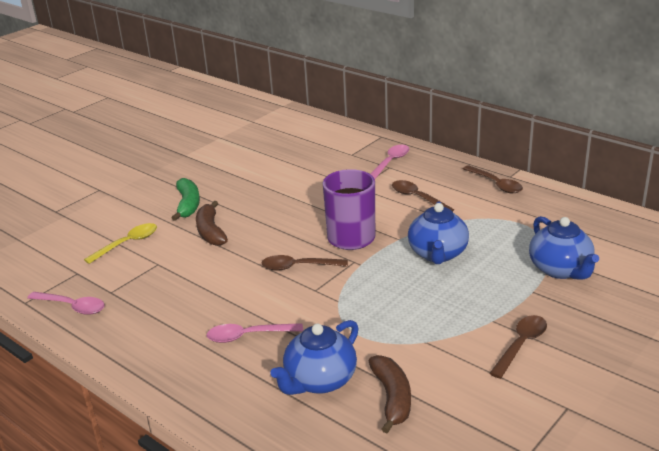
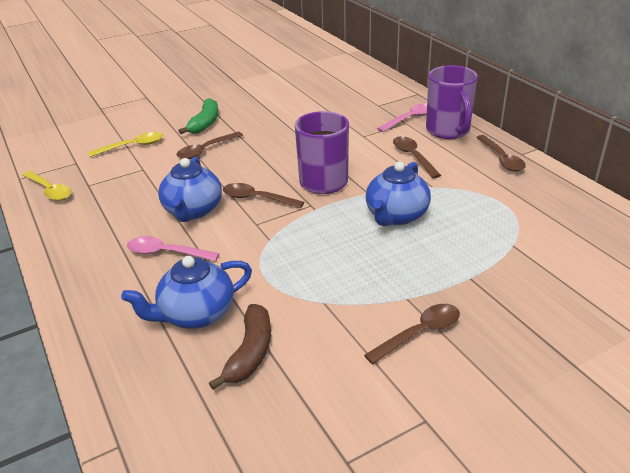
camera: 20 degrees right, 5 degrees up
(72, 306) = (50, 190): pink spoon -> yellow spoon
(210, 231) = (206, 150): brown banana -> brown spoon
(433, 167) = (448, 131): none -> purple mug
(560, 269) = (515, 262): blue teapot -> blue teapot (193, 211)

